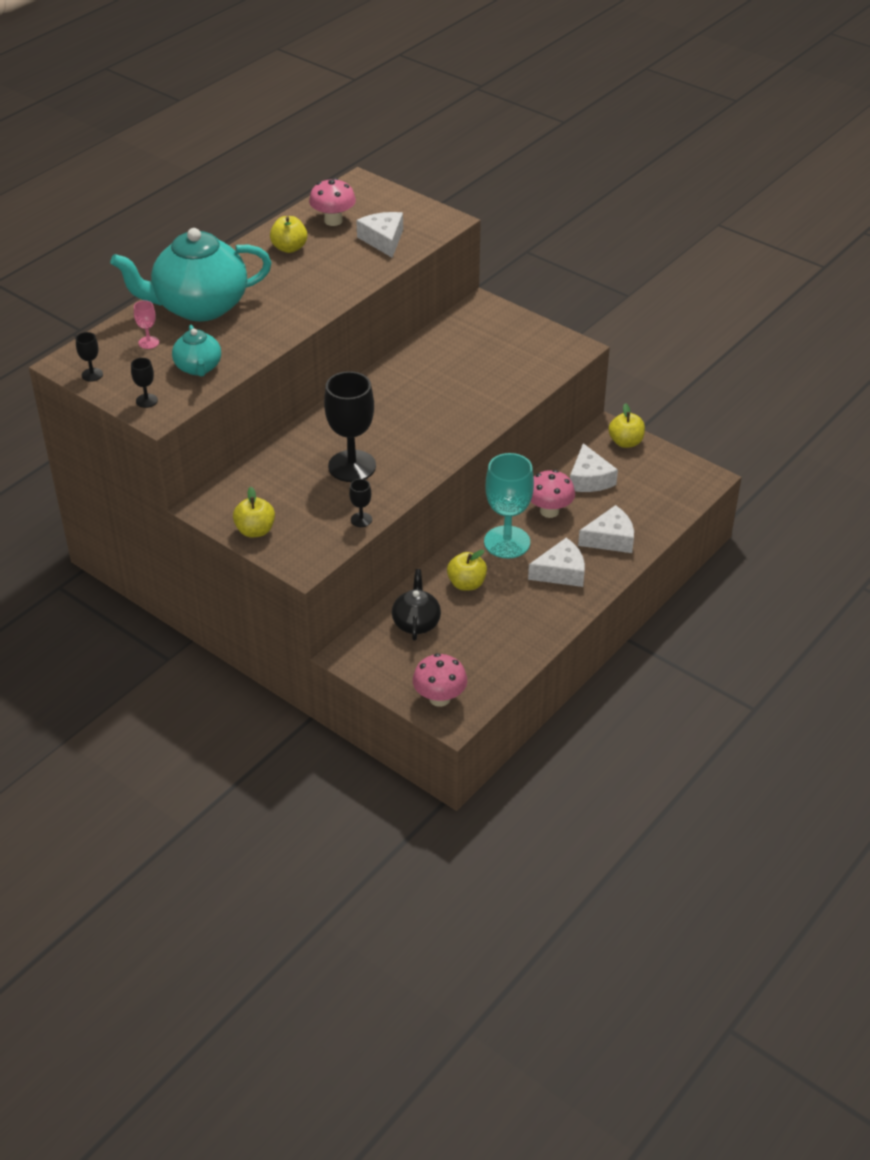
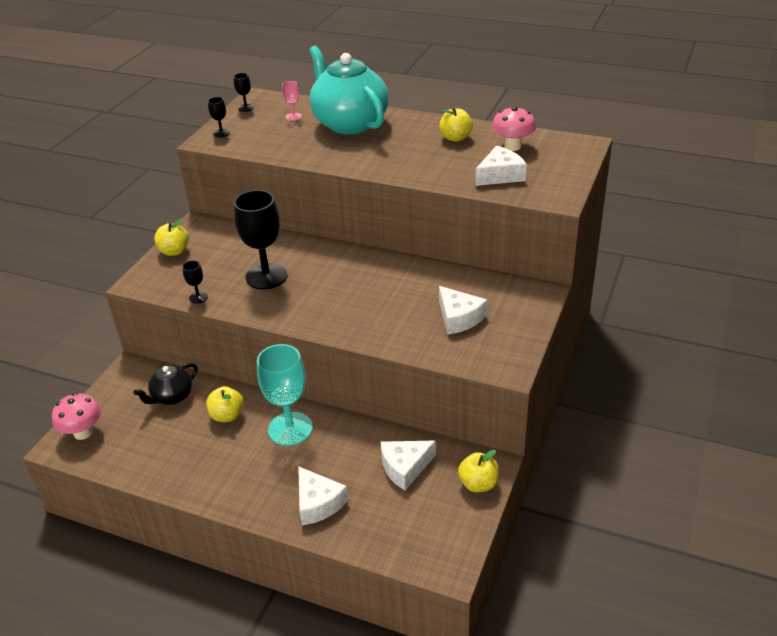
camera: 75 degrees right, 5 degrees down
(198, 368) = (269, 141): turquoise teapot -> none
(416, 623) = (172, 397): black teapot -> black teapot turned 150 degrees clockwise
(549, 511) = (344, 448): pink mushroom -> none
(561, 572) = (258, 476): white cheese -> white cheese (459, 318)

